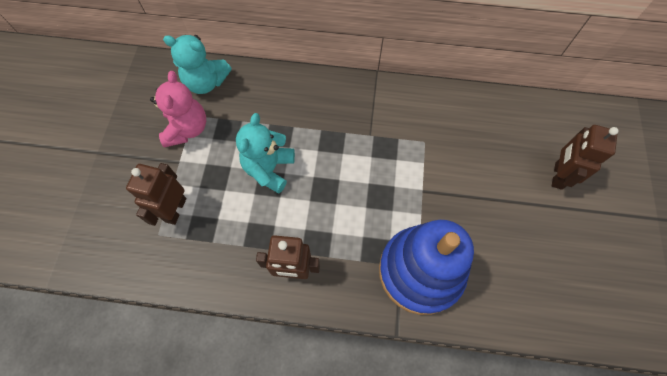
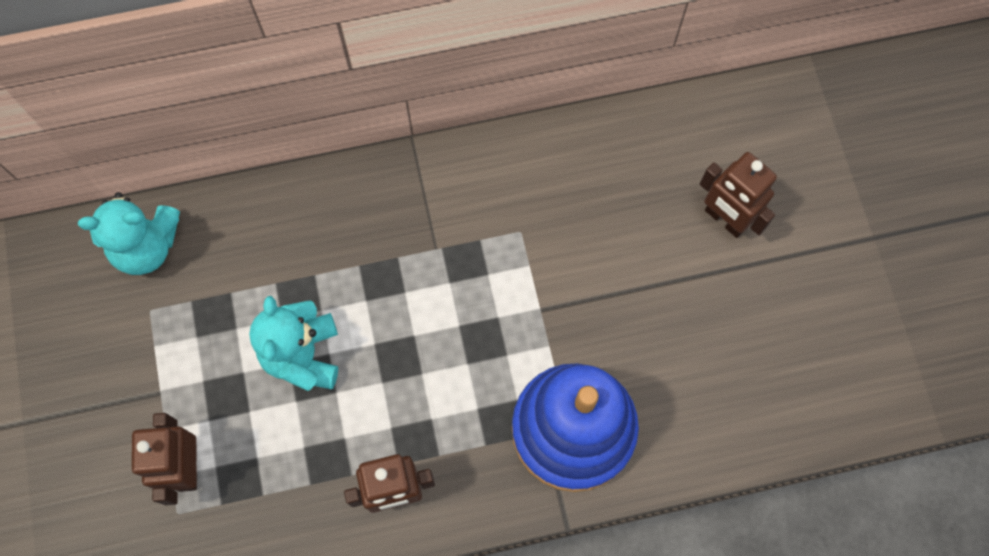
camera: 20 degrees left, 5 degrees up
(187, 129) = (149, 335): pink teddy bear -> none
(558, 175) = (725, 219): brown robot -> brown robot turned 45 degrees counterclockwise

